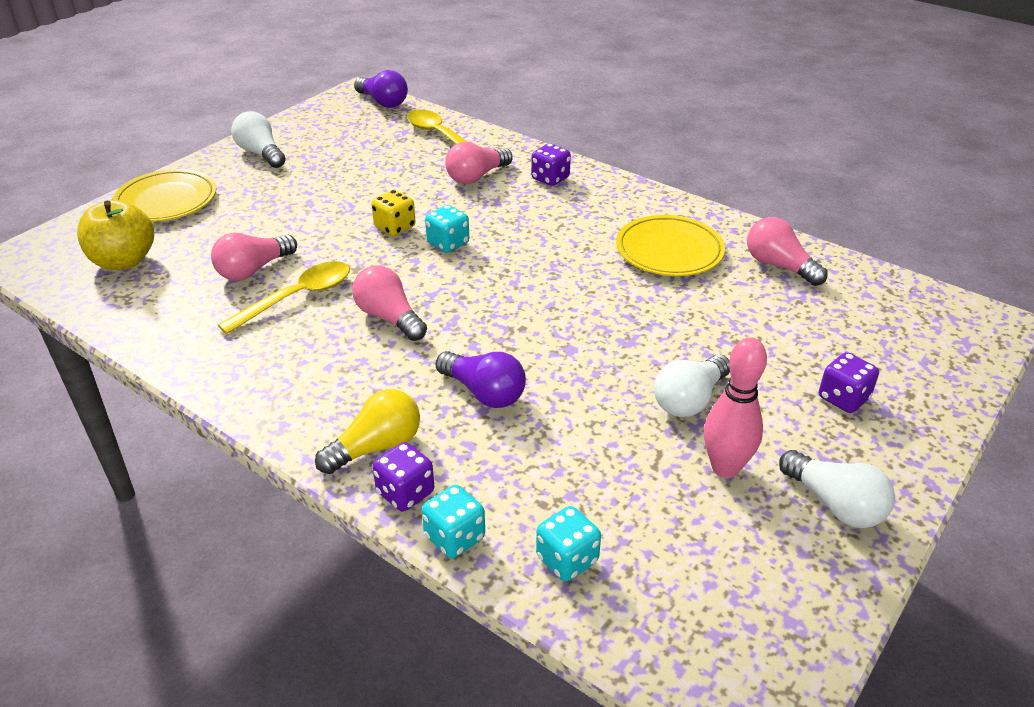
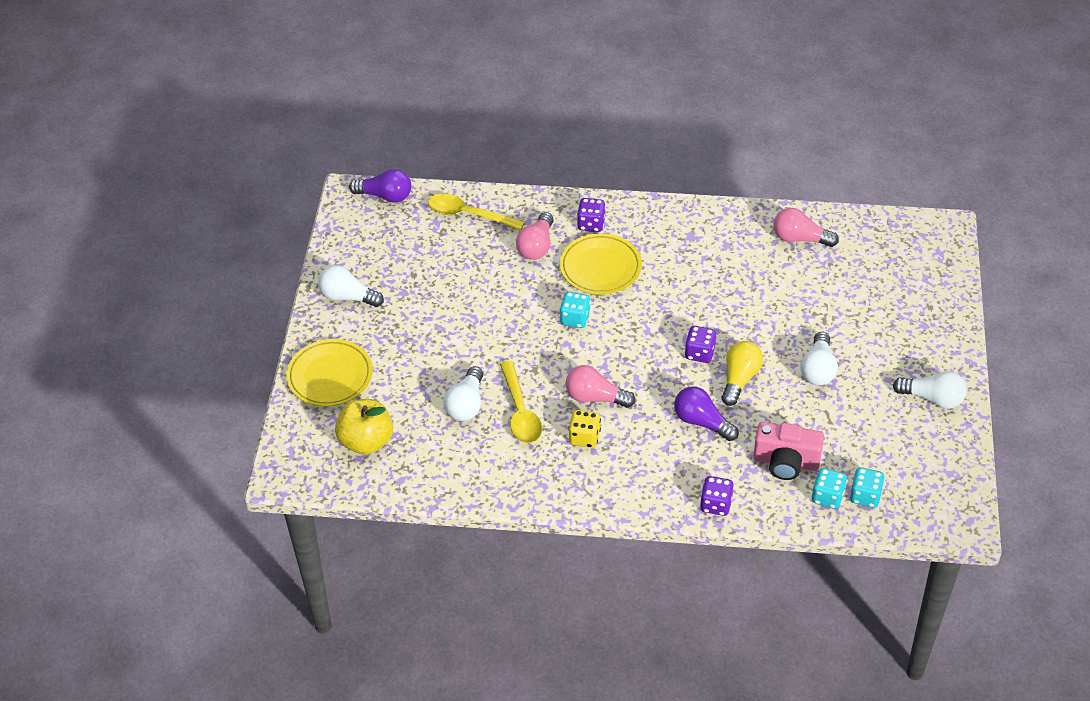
camera: 30 degrees left, 10 degrees up
(253, 270) = (466, 404): pink light bulb -> white light bulb
(297, 297) = (520, 411): yellow spoon -> yellow spoon turned 150 degrees clockwise
(376, 447) = (674, 487): yellow light bulb -> yellow light bulb (739, 379)
(395, 227) = (525, 322): yellow dice -> yellow dice (584, 437)
(455, 537) = (763, 515): turquoise dice -> turquoise dice (865, 496)
(484, 392) = (702, 422): purple light bulb -> purple light bulb turned 150 degrees counterclockwise
(548, 486) = (786, 462): none -> pink camera
(669, 251) = (724, 257): yellow plate -> yellow plate (600, 267)
(725, 467) = (866, 404): pink bowling pin -> none
(843, 398) = (897, 327): purple dice -> purple dice (699, 353)

